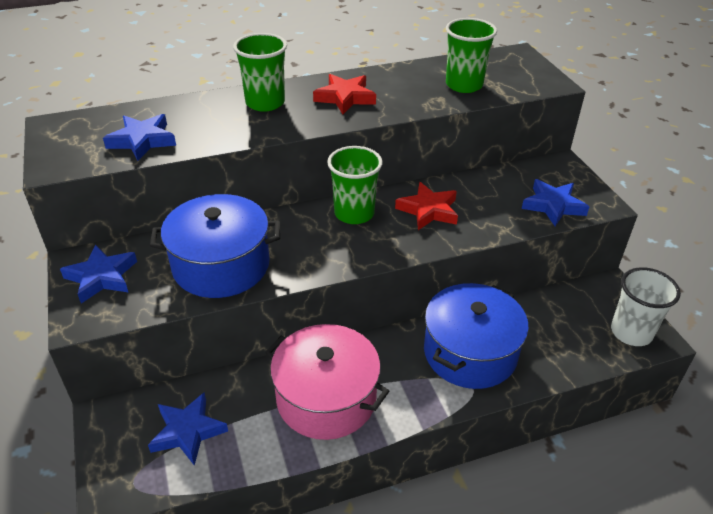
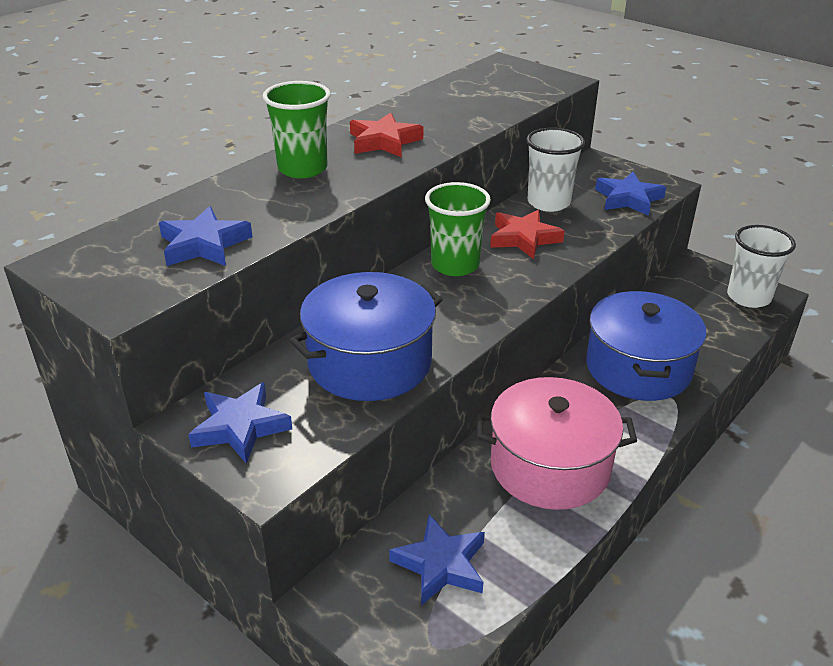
camera: 30 degrees left, 5 degrees down
(464, 85) = (487, 101): green cup -> none
(481, 187) = (548, 202): none -> white cup

